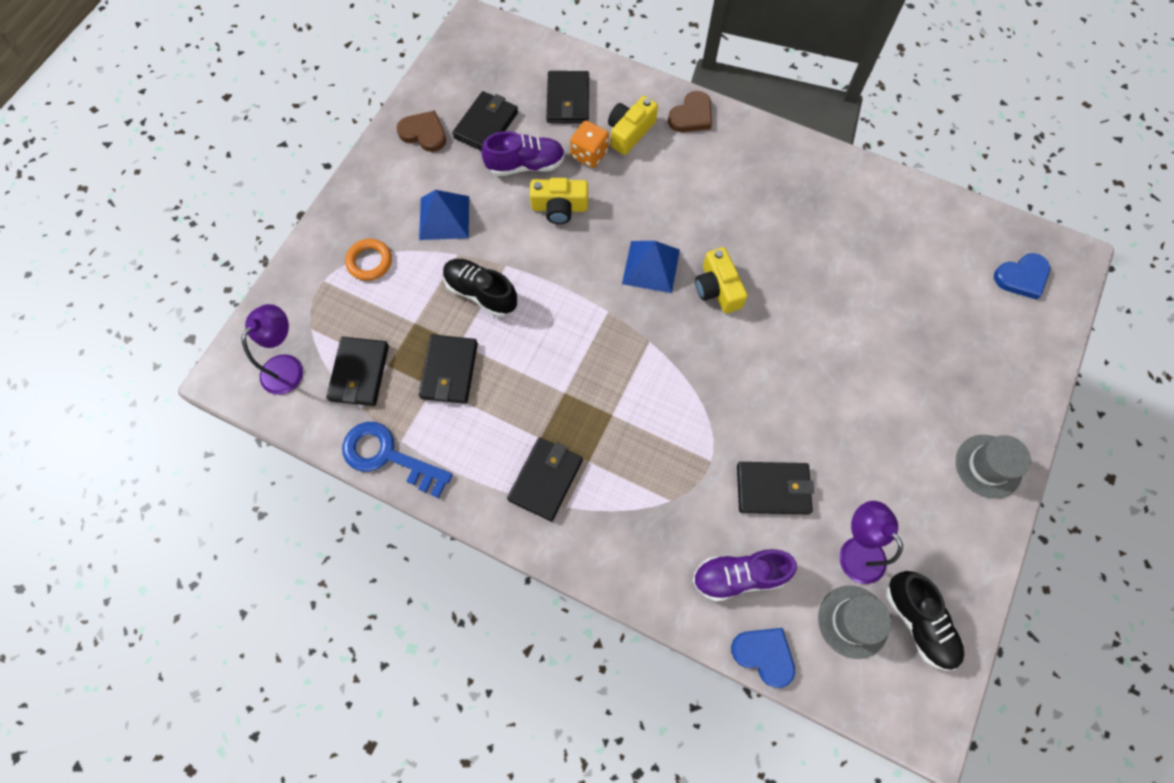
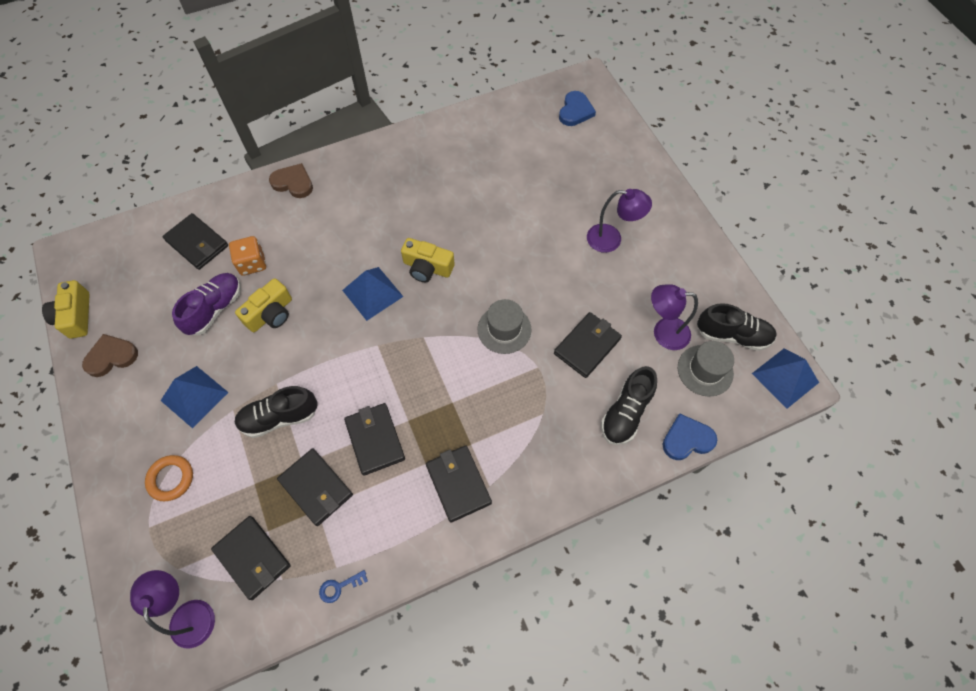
camera: 50 degrees left, 5 degrees down
(388, 456) = (339, 587): blue key -> blue key, size x0.43
(486, 125) = (154, 309): black wallet -> black wallet (375, 439)
(629, 132) = (264, 227): yellow camera -> yellow camera (75, 316)
(691, 115) = (293, 183): brown heart -> brown heart turned 60 degrees counterclockwise
(738, 576) = (626, 413): purple shoe -> black shoe
(909, 425) = (611, 239): none -> purple lamp
(922, 711) = (785, 377): none -> blue pyramid
(988, 466) = (670, 222): grey hat -> grey hat (504, 329)

